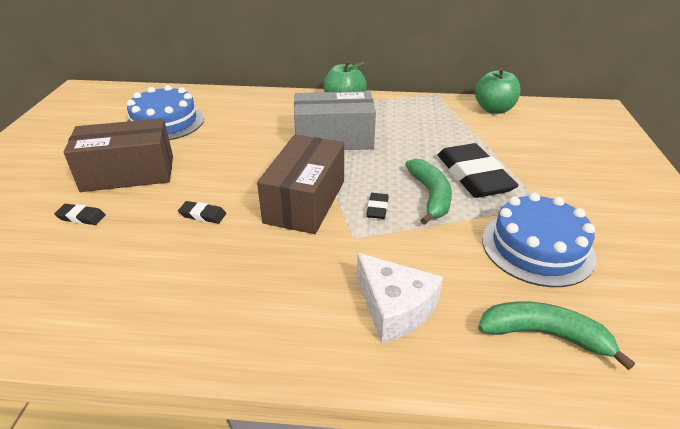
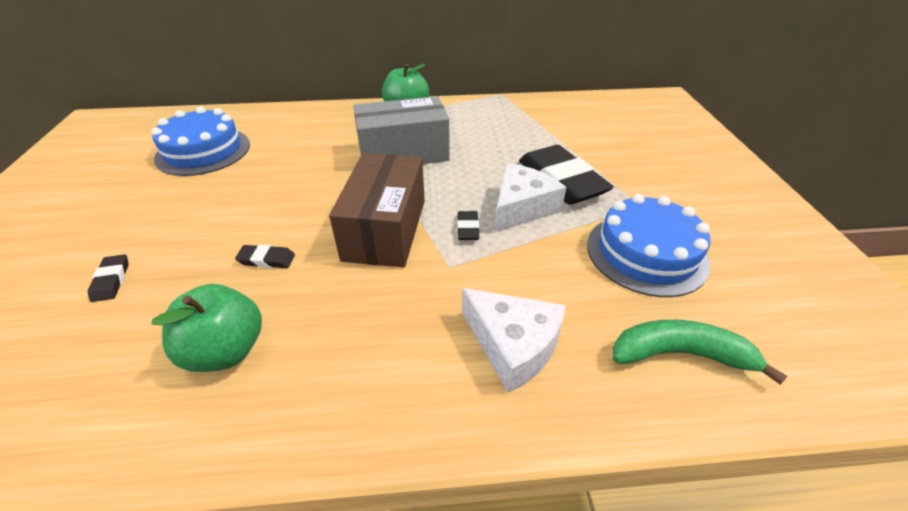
camera: 10 degrees left, 5 degrees up
(81, 217) = (111, 280): black eraser -> black eraser turned 75 degrees clockwise
(128, 173) = (166, 218): brown box -> none
(430, 196) = (522, 207): green banana -> white cheese
(494, 109) = (564, 106): green apple -> green apple (226, 351)

